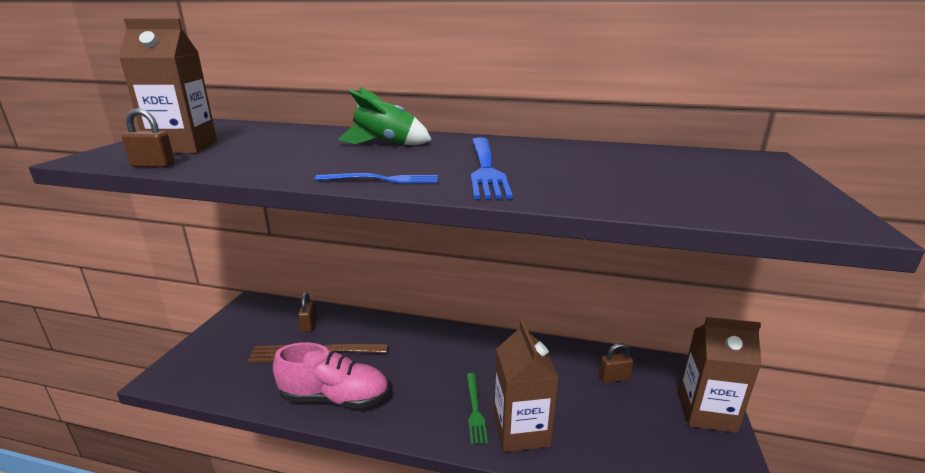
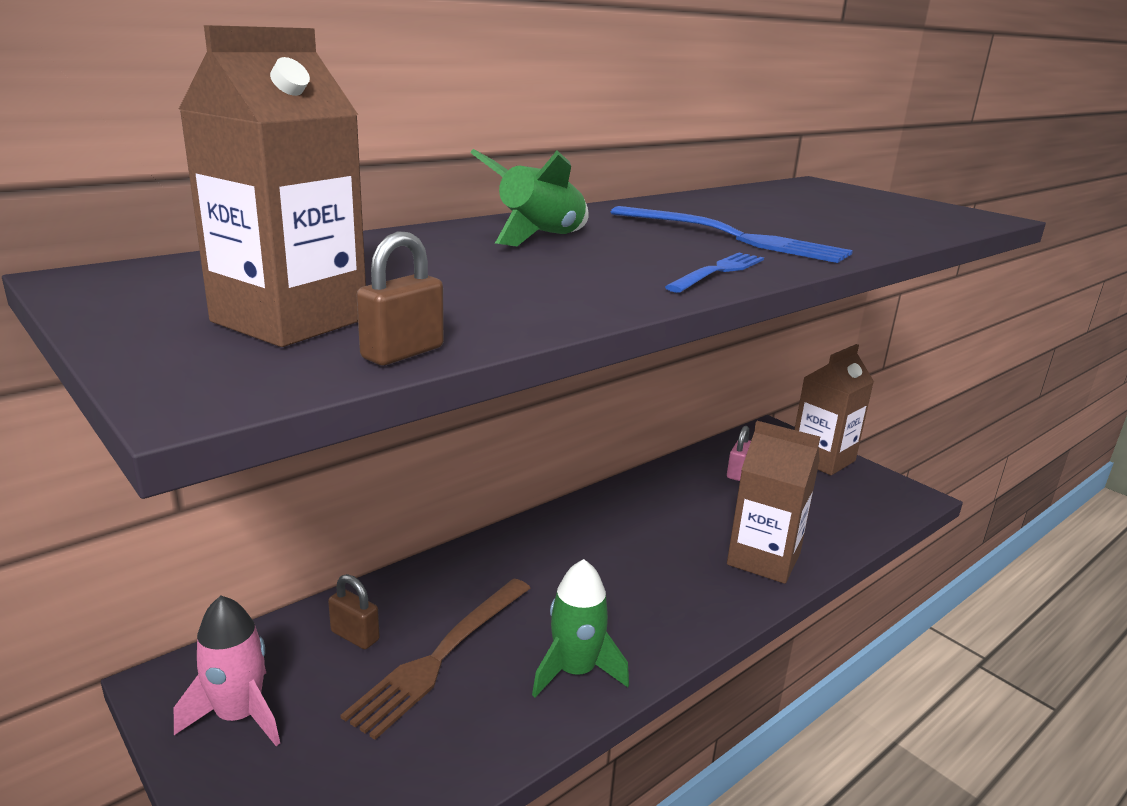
camera: 55 degrees left, 0 degrees up
(242, 325) = (239, 715): none -> pink rocket
(335, 398) = (575, 671): pink shoe -> green rocket
(474, 409) = (705, 572): green fork -> none
(614, 378) = (737, 473): brown padlock -> pink padlock

